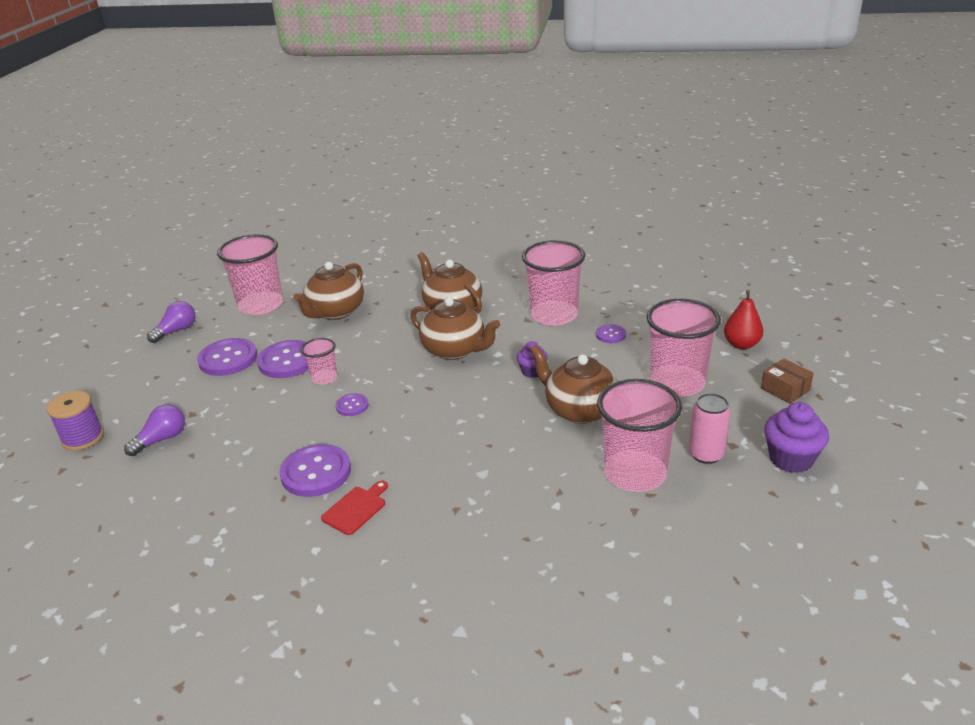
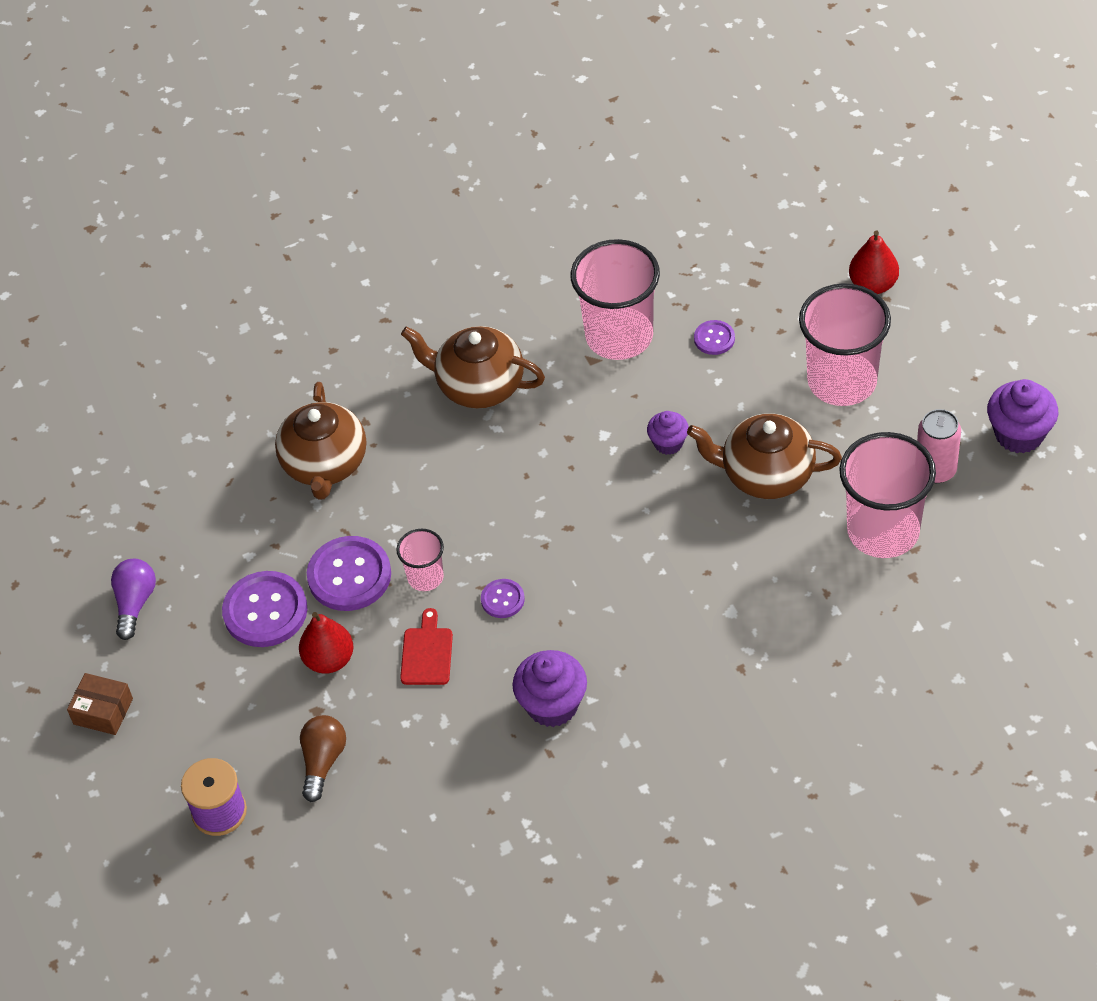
camera: 30 degrees left, 20 degrees up
(161, 439) = (323, 762): purple light bulb -> brown light bulb
(228, 393) = (329, 660): none -> red pear
(261, 305) = (204, 502): pink cup -> none
(316, 472) = (552, 705): purple button -> purple cupcake
(356, 509) = (640, 723): red cutting board -> red cutting board (427, 653)
(455, 350) = (546, 454): brown teapot -> none
(785, 389) = (960, 336): brown box -> brown box (103, 711)

